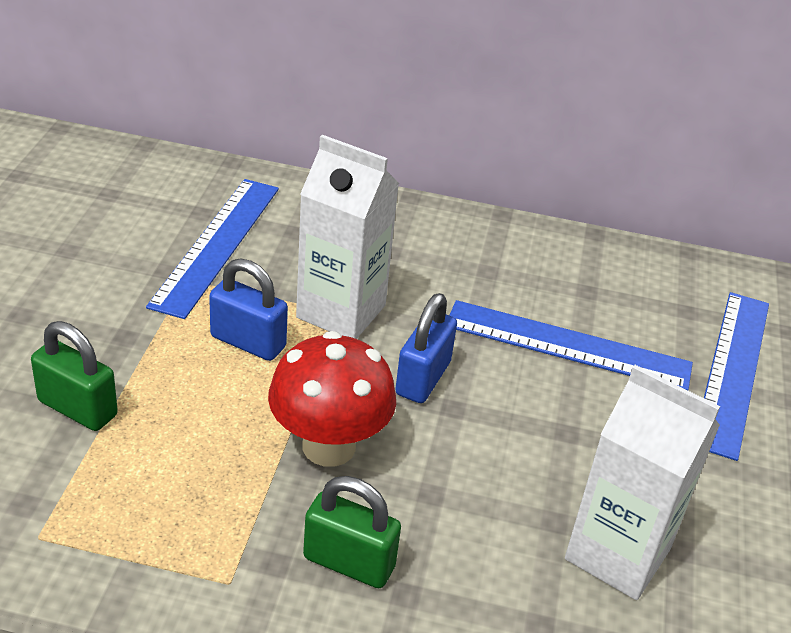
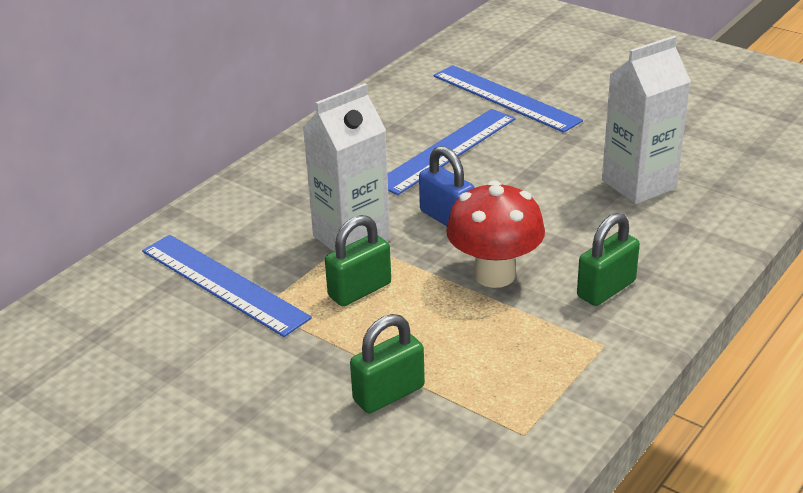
camera: 60 degrees left, 5 degrees down
(248, 342) = (359, 290): blue padlock -> green padlock

